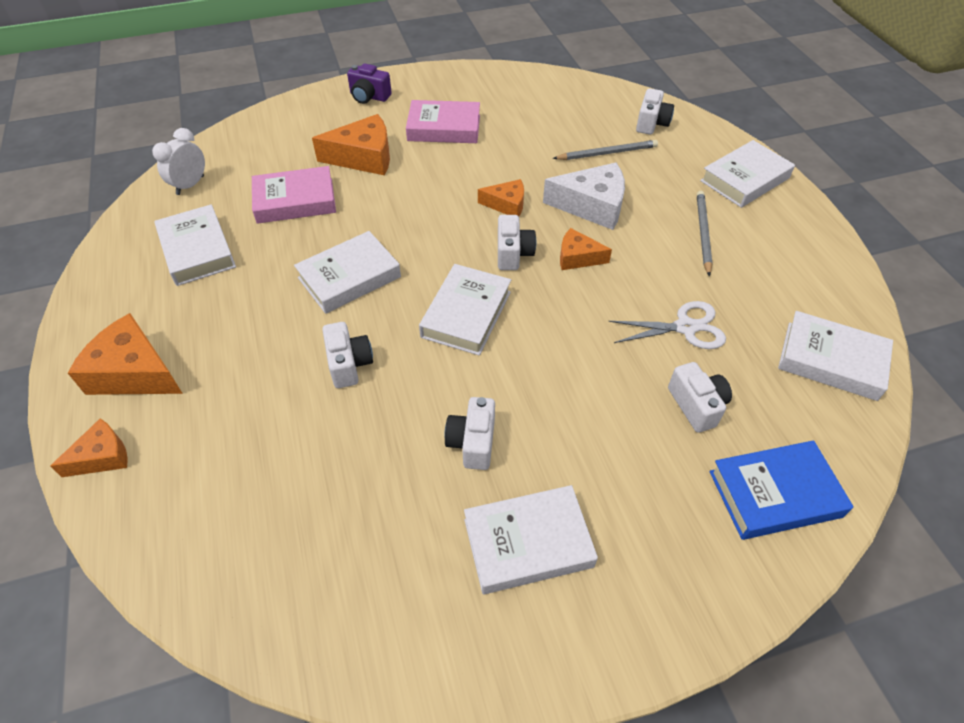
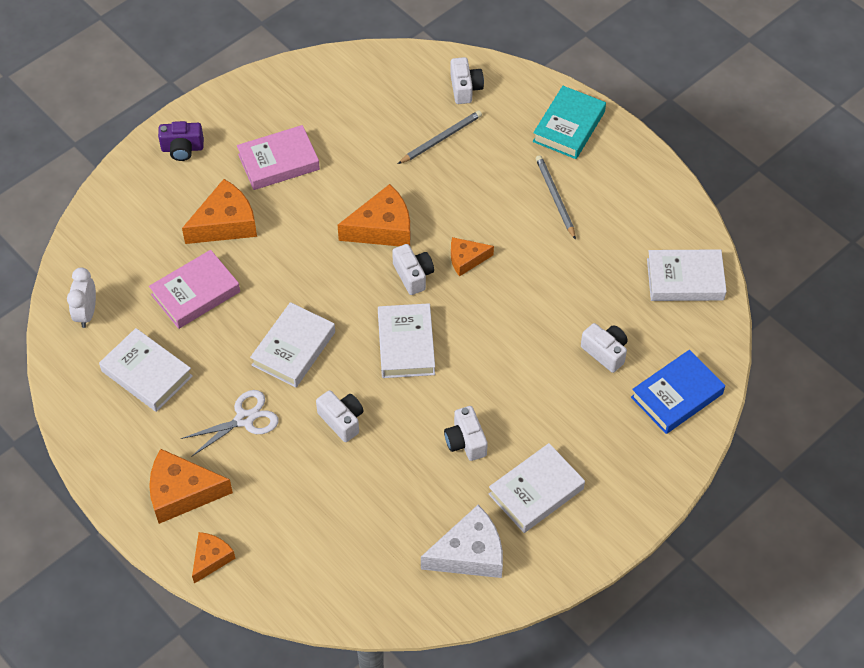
camera: 25 degrees left, 5 degrees up
(507, 205) = (382, 228): orange cheese -> orange cheese, size x1.69
(592, 206) = (454, 202): white cheese -> white cheese (469, 553)
(686, 327) = (574, 291): white scissors -> white scissors (245, 419)
(744, 179) = (569, 126): white book -> turquoise book

